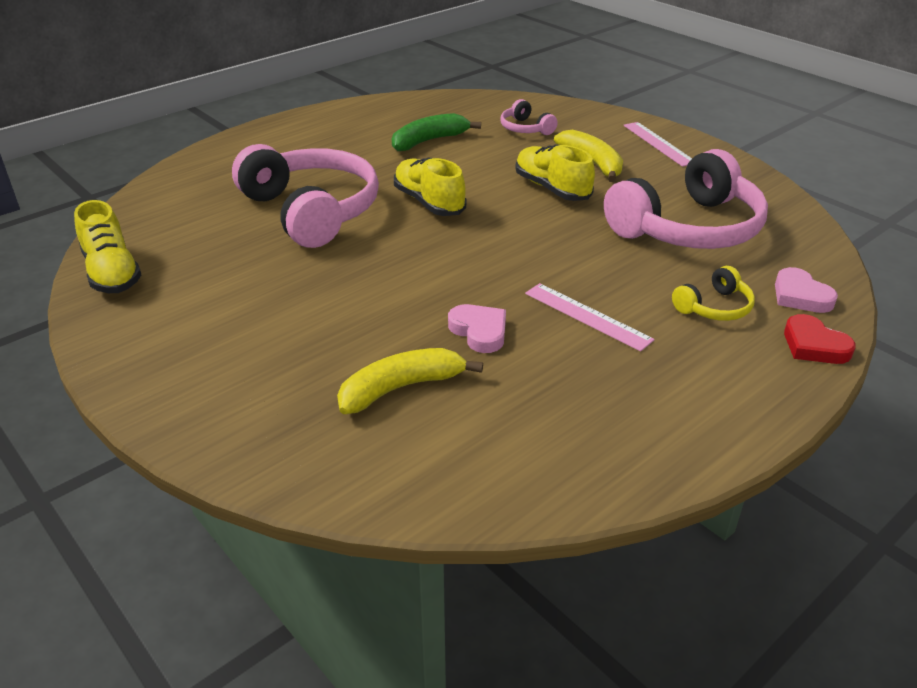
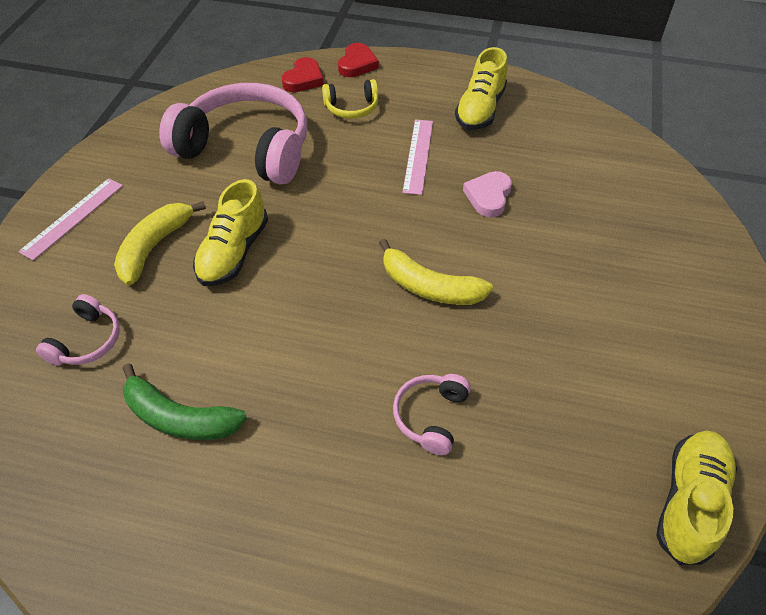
camera: 125 degrees left, 15 degrees up
(311, 211) = (431, 416): pink headphones -> pink headphones, size x0.45
(401, 388) = (581, 203): yellow banana -> yellow banana (429, 287)
(429, 202) = (332, 328): yellow shoe -> yellow shoe (480, 110)
(714, 307) = (352, 108): yellow headphones -> yellow headphones turned 150 degrees clockwise
(800, 296) = (303, 79): pink heart -> red heart

